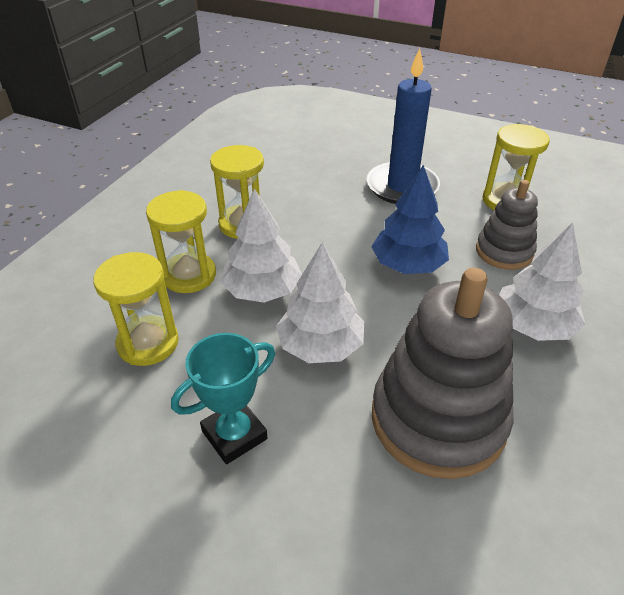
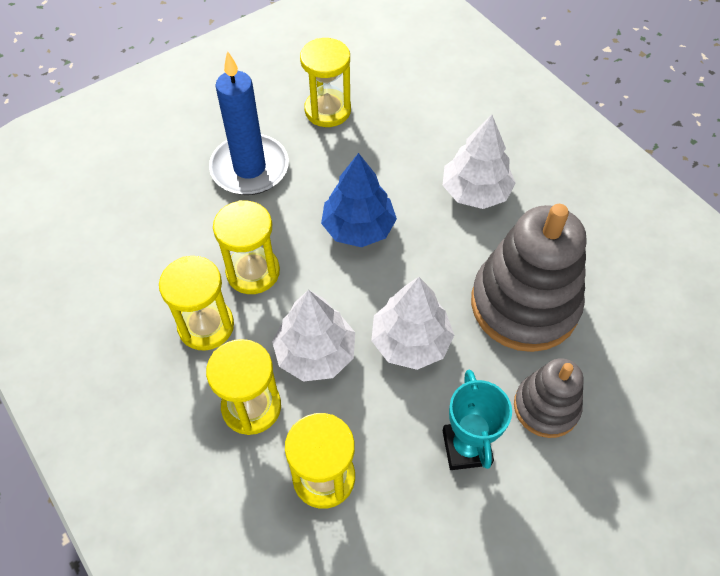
camera: 60 degrees left, 15 degrees up
(310, 227) = (253, 272): none -> yellow hourglass
(504, 252) = (388, 155): grey stacking toy -> grey stacking toy (546, 407)

